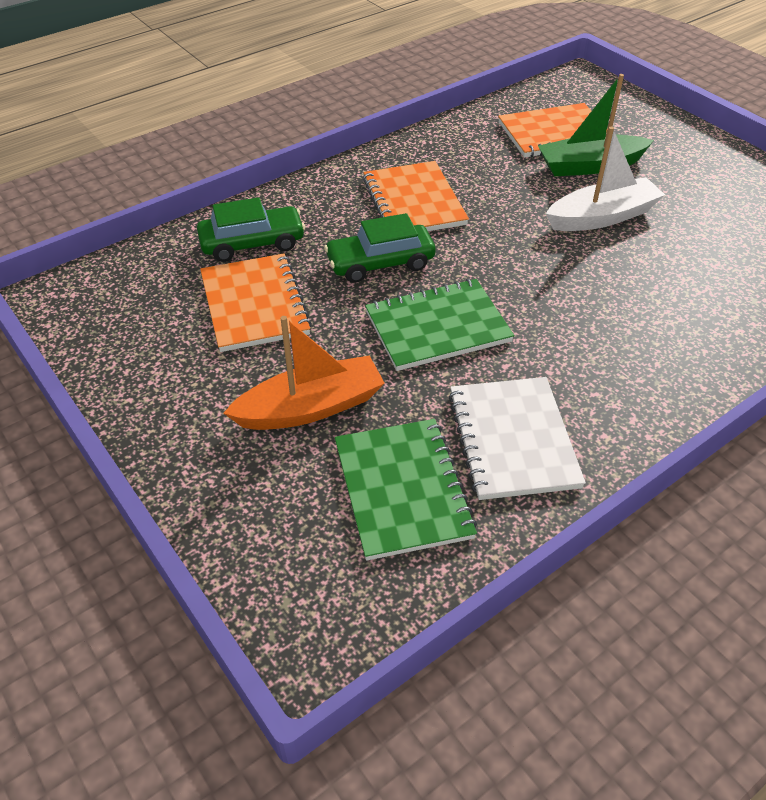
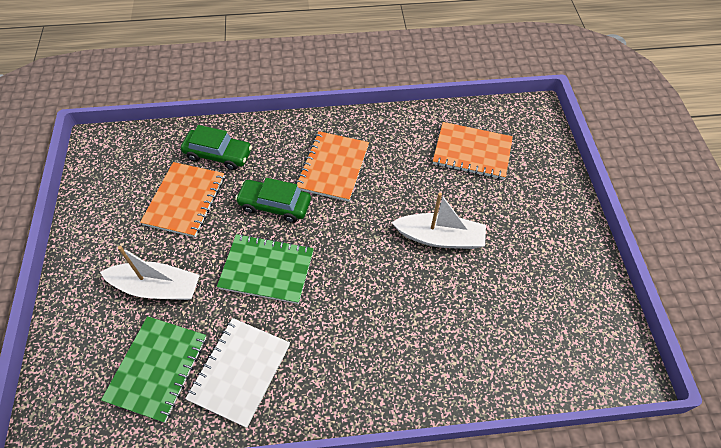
camera: 30 degrees right, 10 degrees up
(310, 407) = (157, 287): orange boat -> white boat
(590, 166) = (471, 191): green boat -> none

